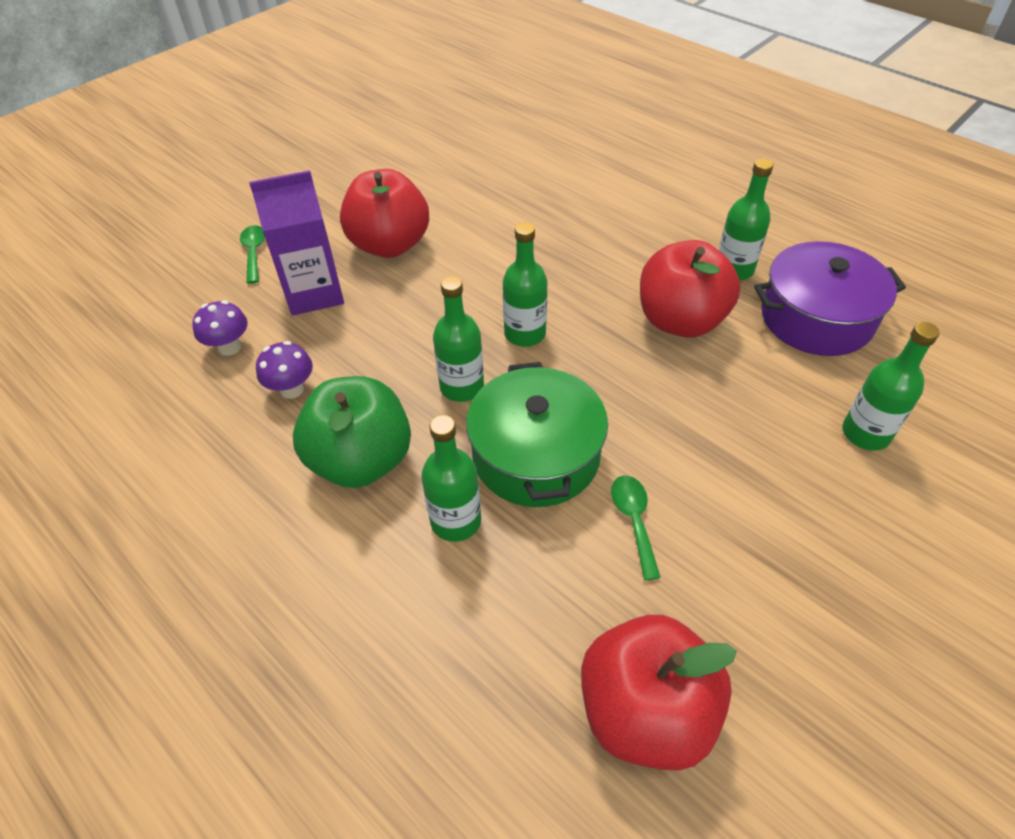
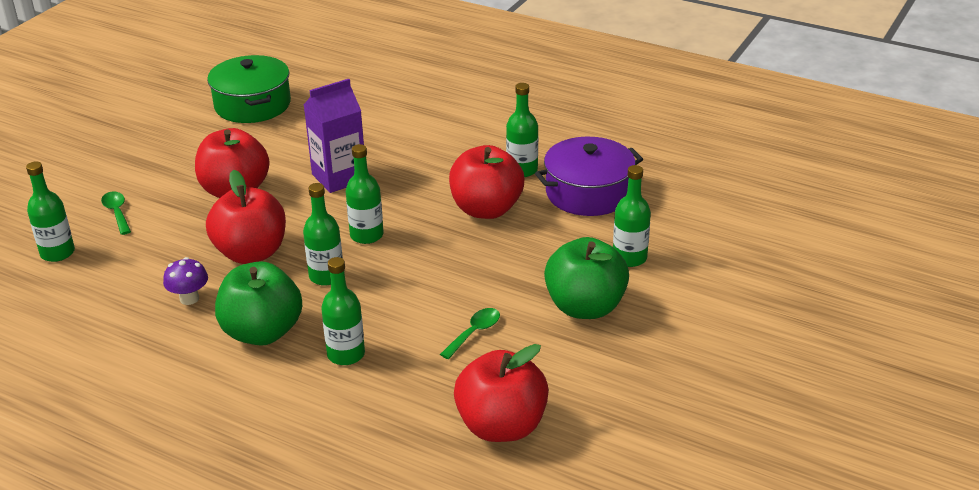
camera: 15 degrees left, 15 degrees down
(173, 296) = (57, 253): none -> green bottle
(229, 347) = (124, 280): purple mushroom -> none
(314, 293) = (182, 233): purple carton -> purple carton (339, 177)
(383, 335) = (251, 253): none -> red apple
(536, 455) = (395, 308): green pot -> green pot (252, 105)
(634, 520) = (474, 332): green spoon -> green spoon turned 60 degrees clockwise
(795, 507) = (585, 307): none -> green apple

